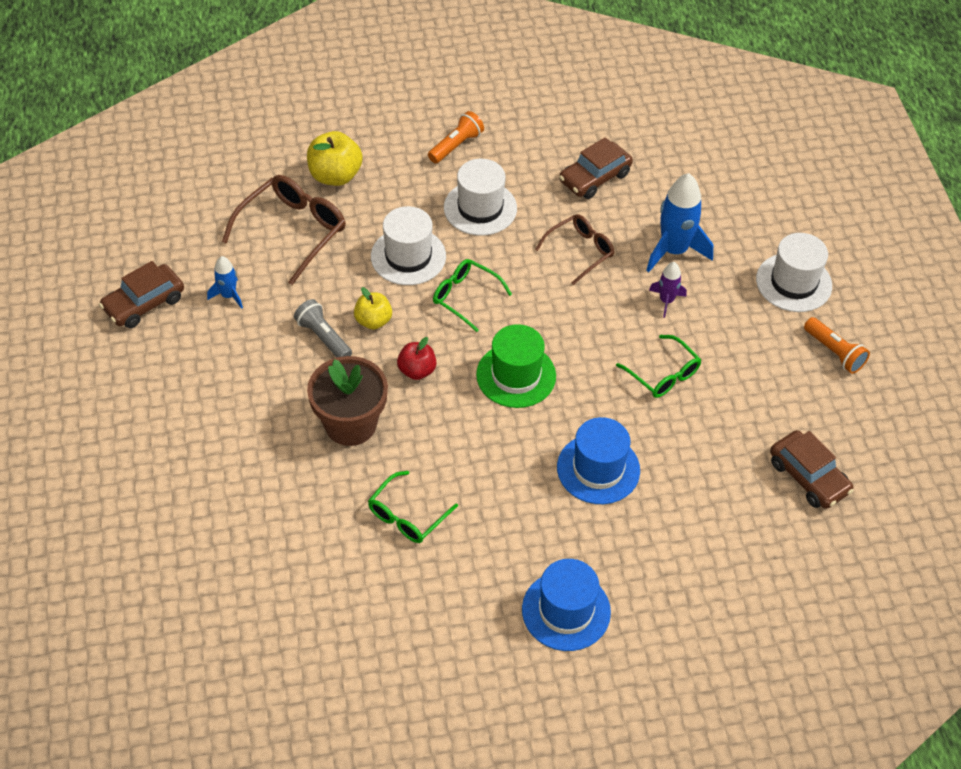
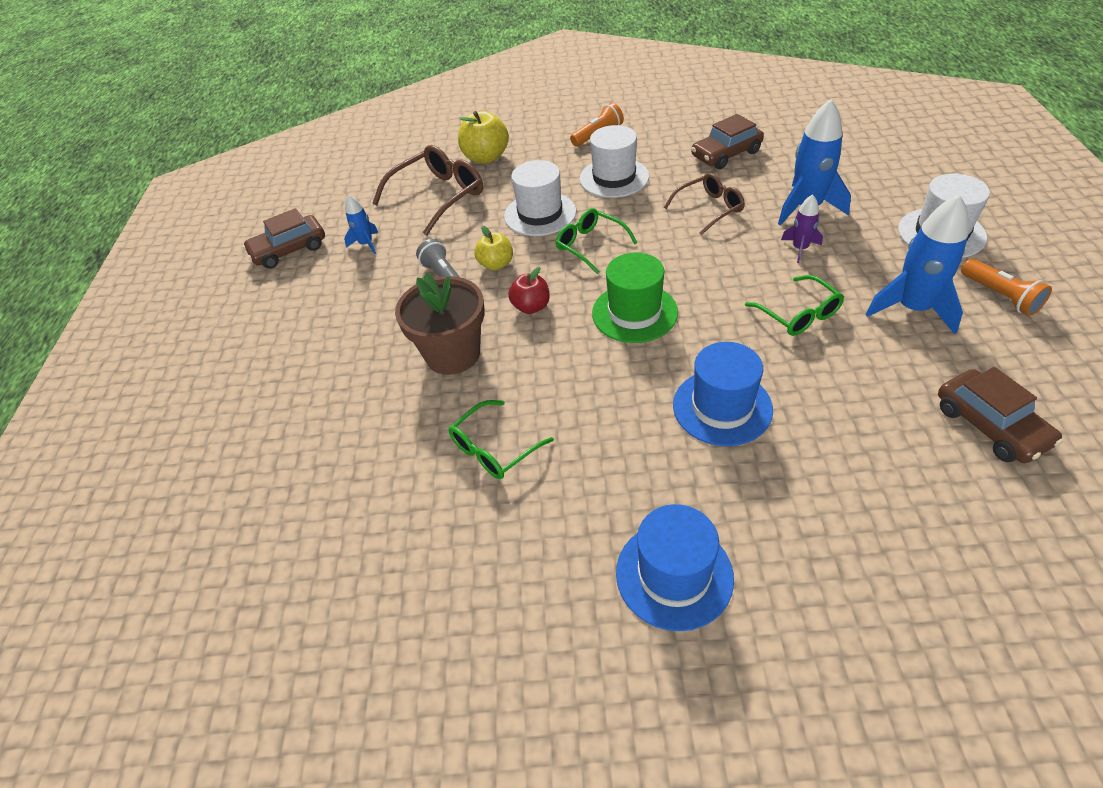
camera: 15 degrees right, 5 degrees down
(760, 366) = (912, 308): none -> blue rocket

